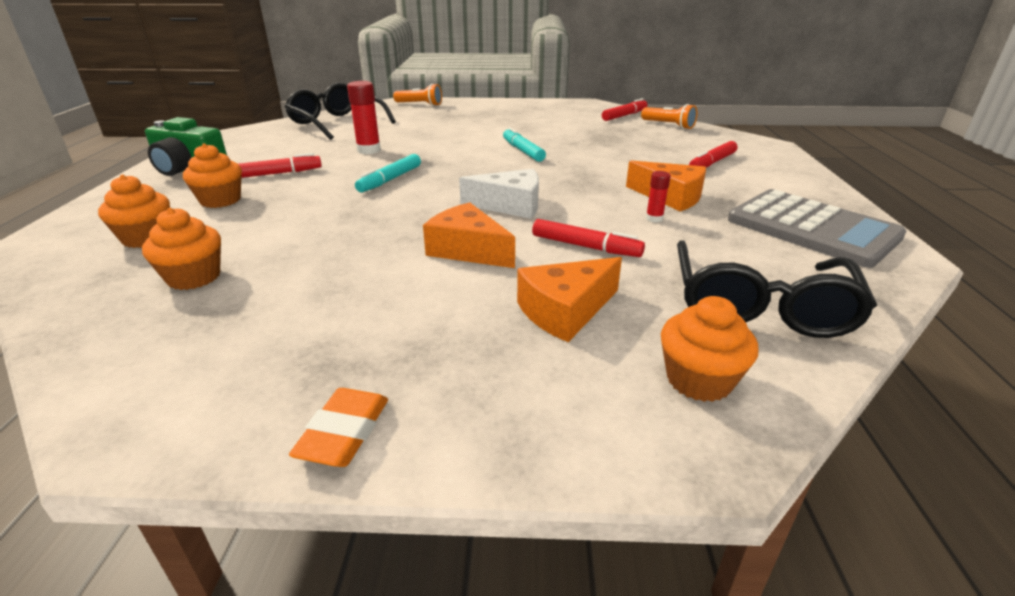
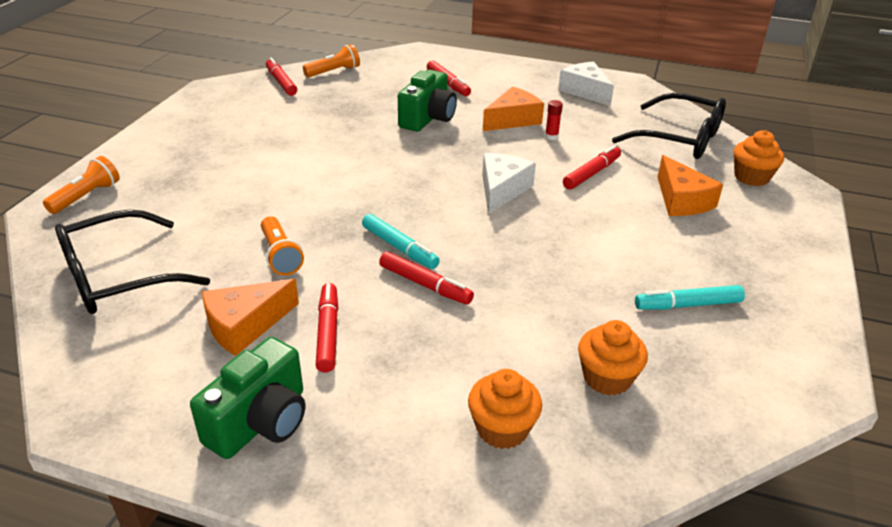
camera: 75 degrees left, 5 degrees up
(220, 200) = (404, 377): orange cupcake -> none
(338, 193) = (425, 285): none -> red marker
(344, 432) = (807, 295): orange eraser -> none
(369, 150) = (280, 255): red glue stick -> orange flashlight
(468, 250) = (585, 223): orange cheese -> orange cheese (245, 325)
(523, 151) = (357, 158): turquoise marker -> turquoise marker (687, 305)
(624, 164) = (428, 118): none -> green camera
(812, 228) = (585, 91): grey calculator -> white cheese

